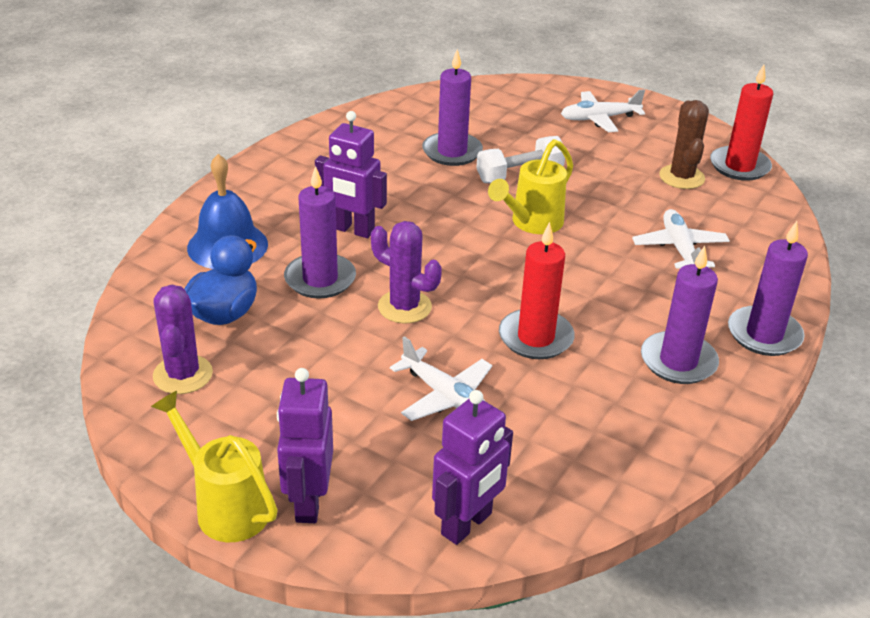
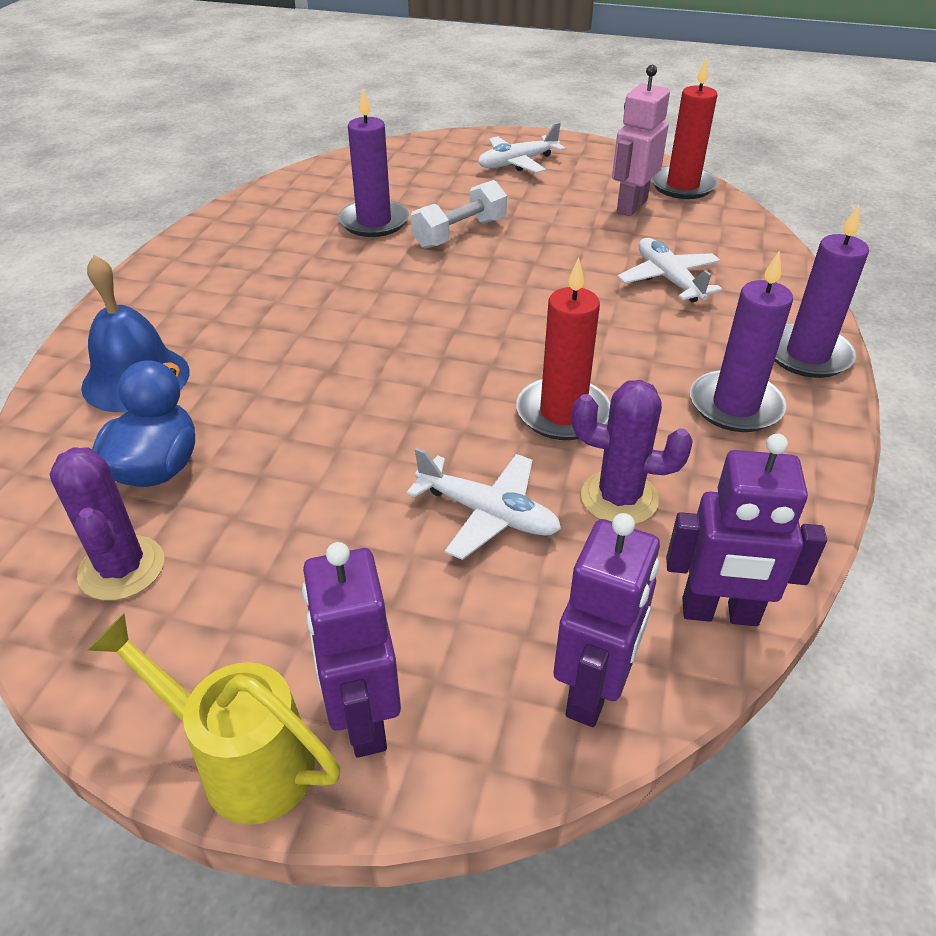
camera: 15 degrees left, 5 degrees up
(320, 279) = (271, 397): purple candle -> none
(352, 230) = (290, 329): purple robot -> purple robot (719, 613)
(404, 307) = (390, 409): purple cactus -> purple cactus (619, 498)
(532, 223) = (497, 282): yellow watering can -> none
(681, 177) = (631, 206): brown cactus -> pink robot

